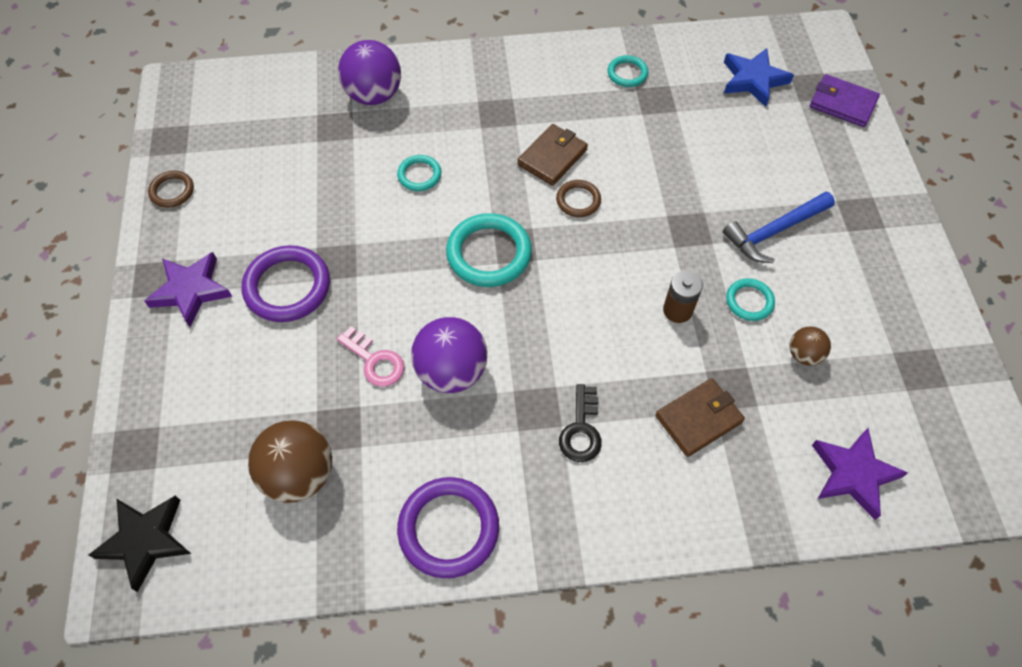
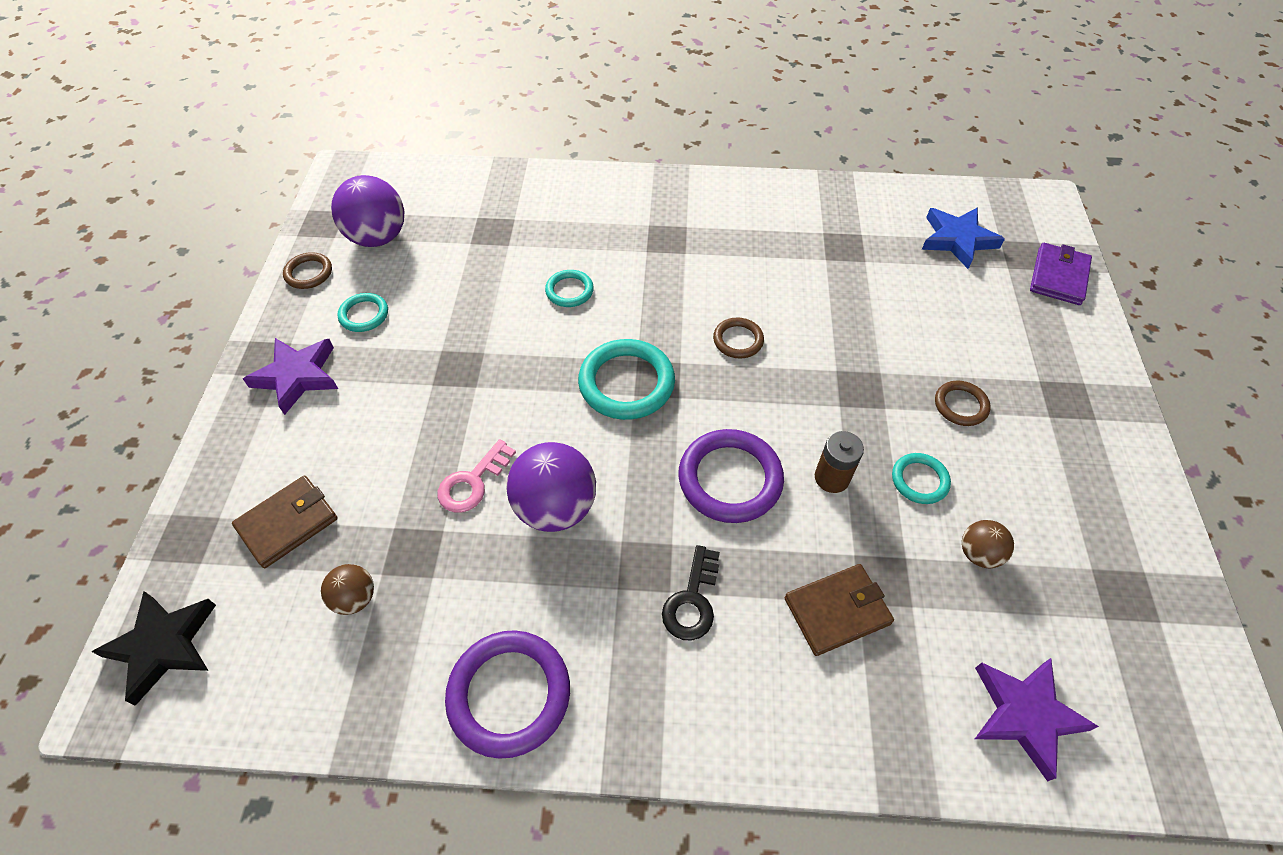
camera: 10 degrees right, 5 degrees down
(287, 287) = (399, 387): purple ring -> purple ring (730, 479)
(299, 474) = (355, 598): brown ball -> brown ball, size x0.53
(374, 95) = (541, 206): purple ball -> purple ball (378, 237)
(375, 361) = (472, 482): pink key -> pink key turned 75 degrees clockwise
(552, 157) = (718, 291): brown wallet -> brown wallet (287, 523)
(627, 73) = (816, 216): turquoise ring -> turquoise ring (364, 315)
(774, 232) = (960, 405): blue hammer -> brown ring
(842, 103) = (1058, 277): purple wallet -> purple wallet turned 75 degrees clockwise

